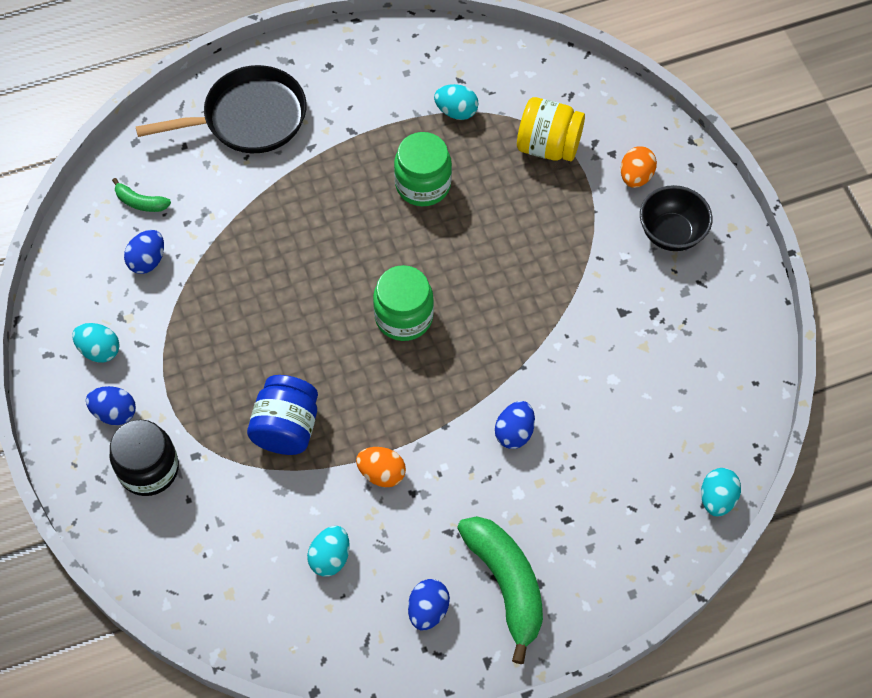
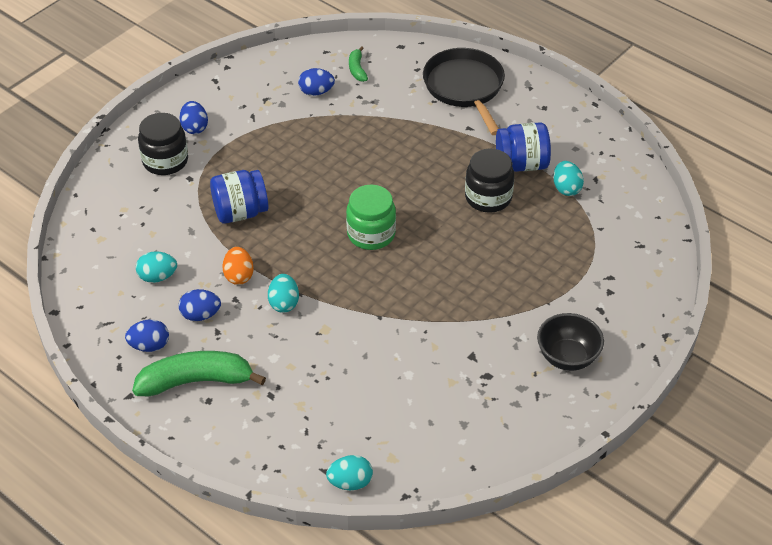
camera: 60 degrees right, 15 degrees down
(99, 350) = (234, 101): turquoise egg -> turquoise egg (284, 303)
(248, 118) = (465, 88): black pan -> black pan turned 150 degrees counterclockwise
(396, 130) = (521, 164): none -> blue jar
(423, 184) = (488, 197): green jar -> black jar
(506, 584) = (196, 381): green banana -> green banana turned 135 degrees counterclockwise
(514, 432) = (321, 334): blue egg -> blue egg (200, 315)
(548, 146) = (582, 251): yellow jar -> none
(635, 176) = (601, 314): orange egg -> none

